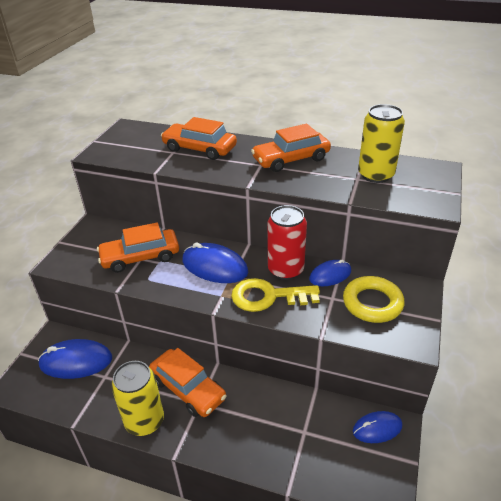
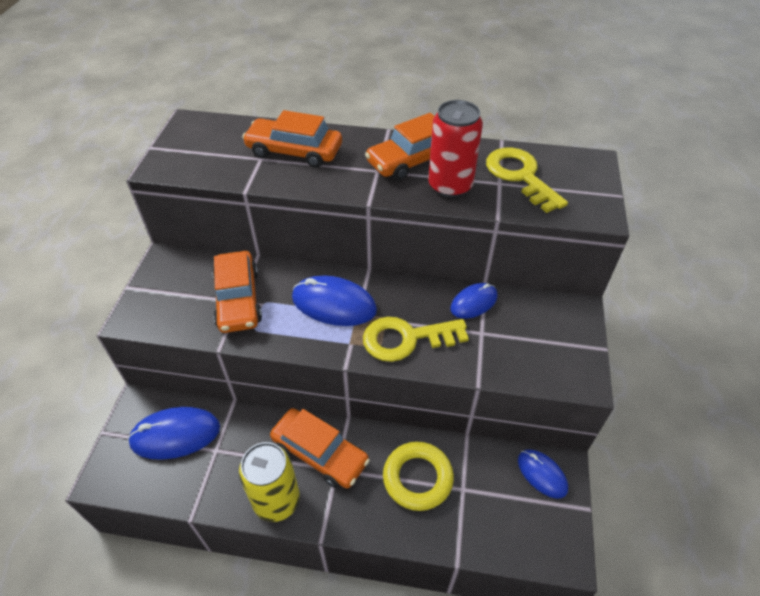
camera: 10 degrees left, 10 degrees up
(140, 257) = (238, 299): orange car -> orange car turned 75 degrees counterclockwise
(285, 270) = (420, 300): red can -> red can (450, 186)
(372, 303) = (528, 335): yellow ring -> yellow ring (417, 478)
(375, 175) = (520, 176): yellow can -> yellow key
(377, 428) = (542, 474): blue mouse -> blue mouse turned 75 degrees clockwise

